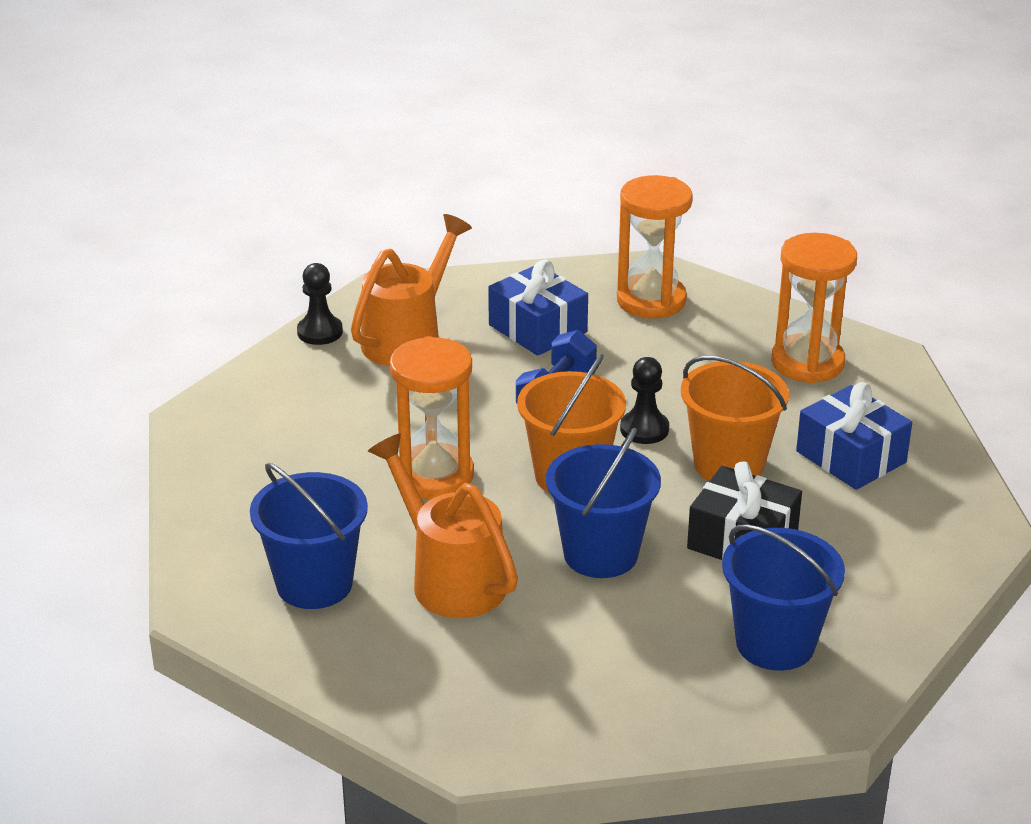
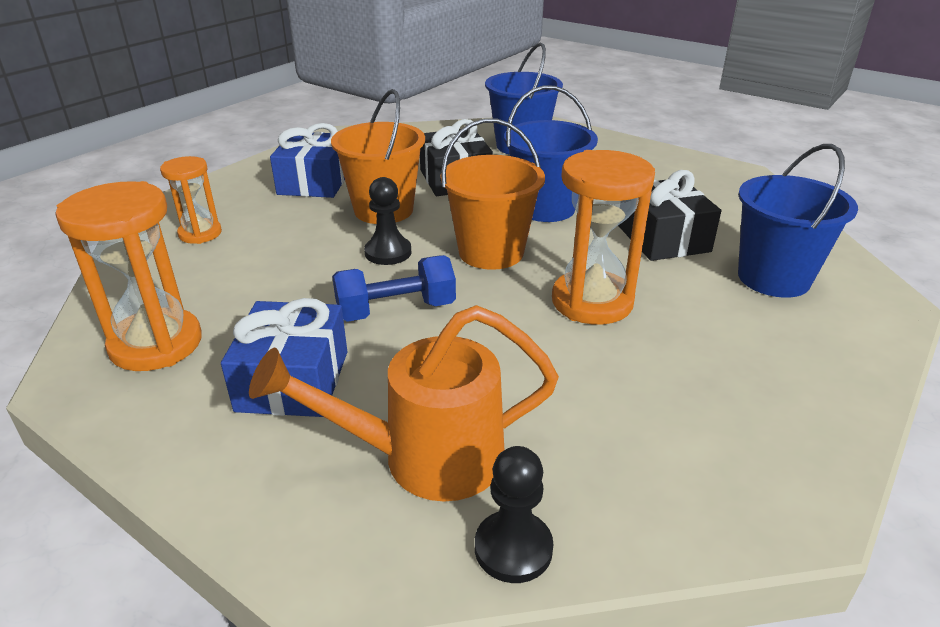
camera: 135 degrees left, 0 degrees up
(450, 578) = (663, 238): orange watering can -> black gift
(807, 363) = (200, 233): orange hourglass -> orange hourglass, size x0.59

